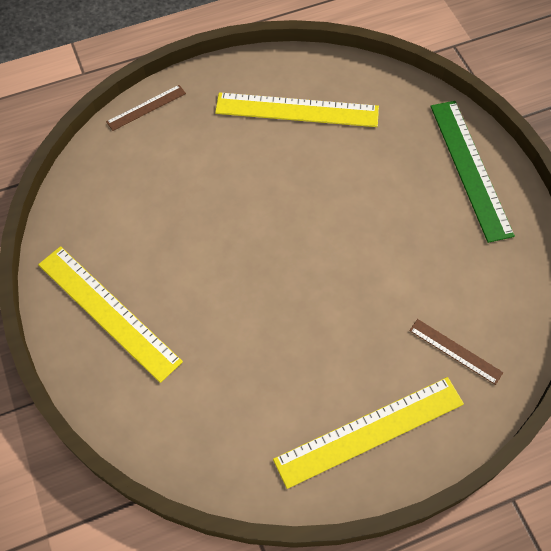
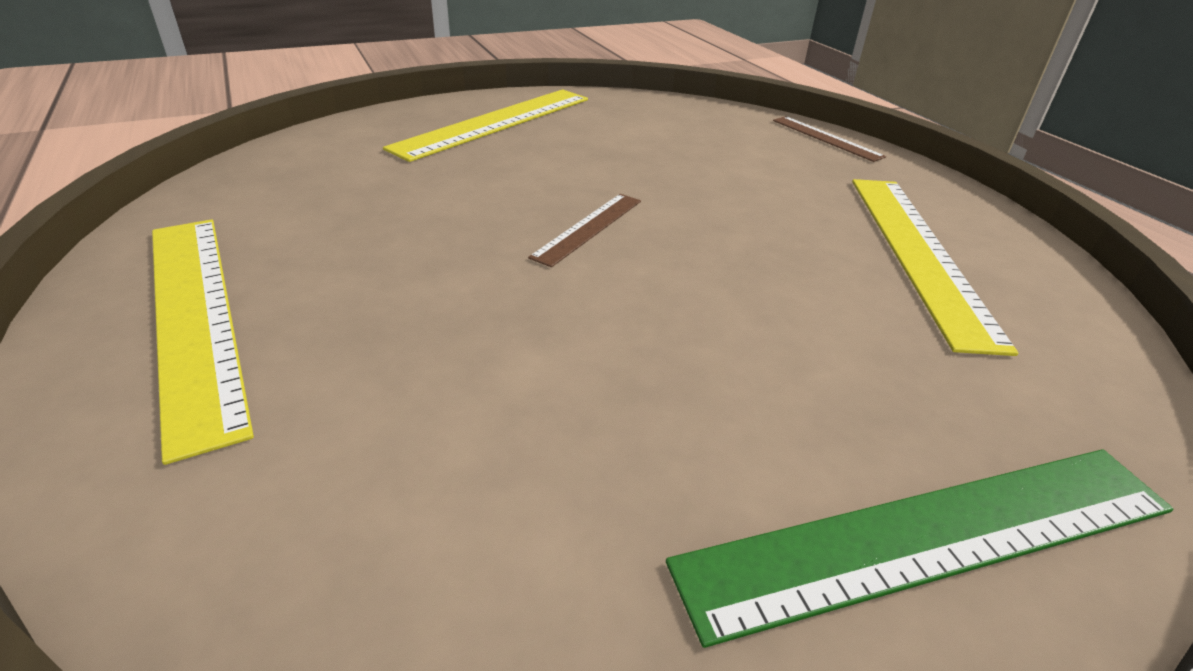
camera: 85 degrees right, 25 degrees down
(455, 351) = (320, 459): brown ruler -> brown ruler (589, 228)

